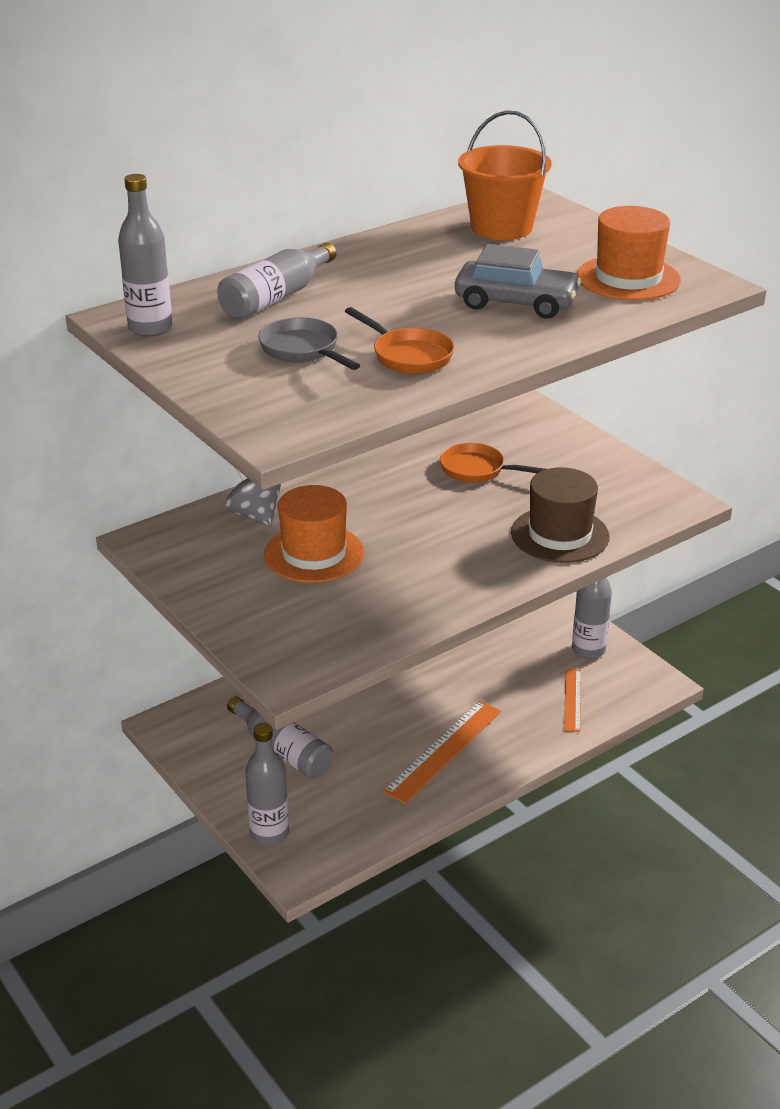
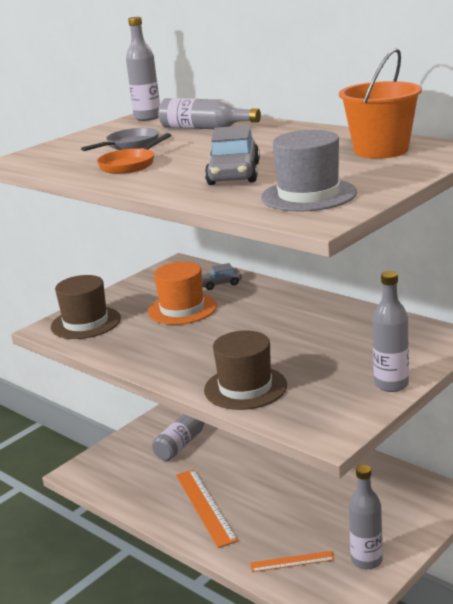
camera: 80 degrees right, 10 degrees down
(255, 515) = (220, 284): grey spinning top -> grey car
(269, 833) = (106, 454): grey bottle -> grey bottle (391, 384)
(295, 639) = (85, 323): none -> brown hat
(443, 750) = (205, 506): orange ruler -> orange ruler turned 45 degrees clockwise
(477, 470) = (325, 340): orange pan -> none
(628, 278) = (308, 195): orange hat -> grey hat

